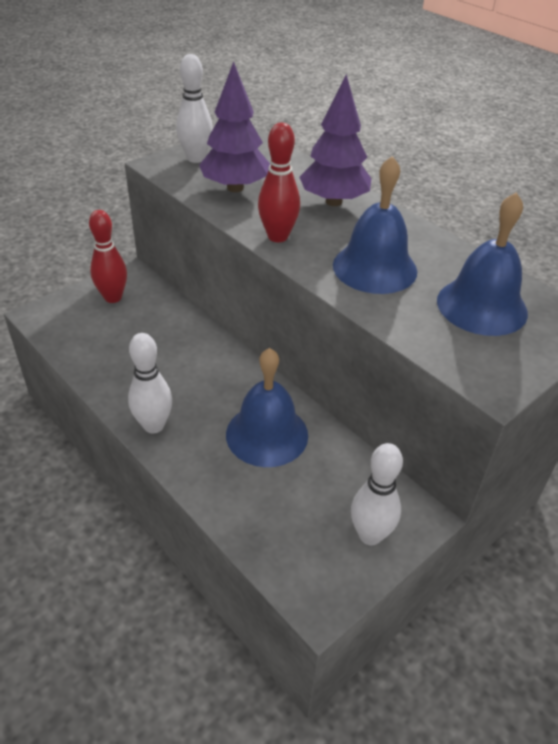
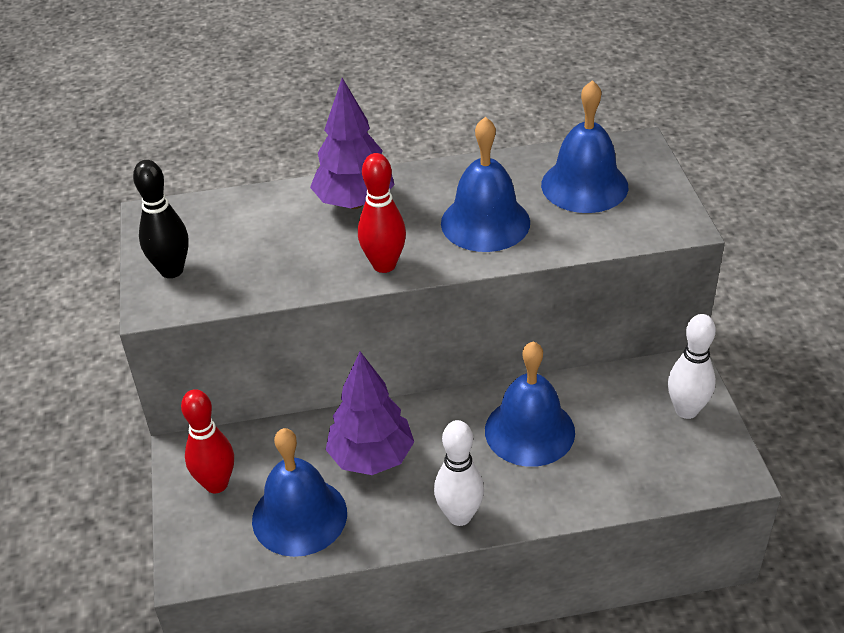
camera: 55 degrees left, 0 degrees up
(107, 344) = (299, 516): none -> blue bell
(196, 158) = (172, 270): white bowling pin -> black bowling pin
(235, 188) = (264, 262): purple tree -> purple tree (371, 457)

